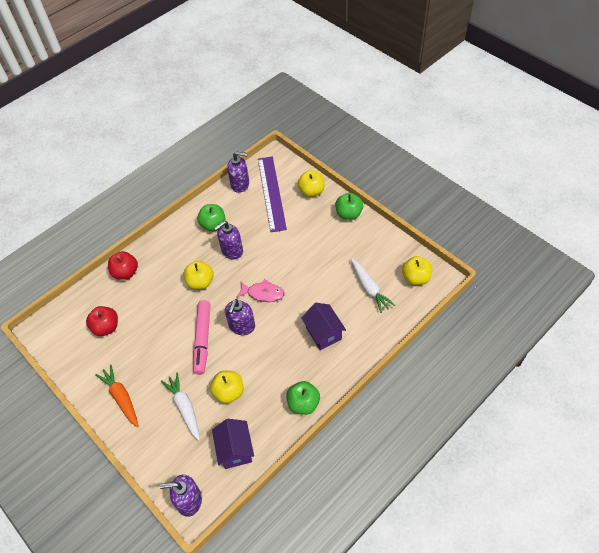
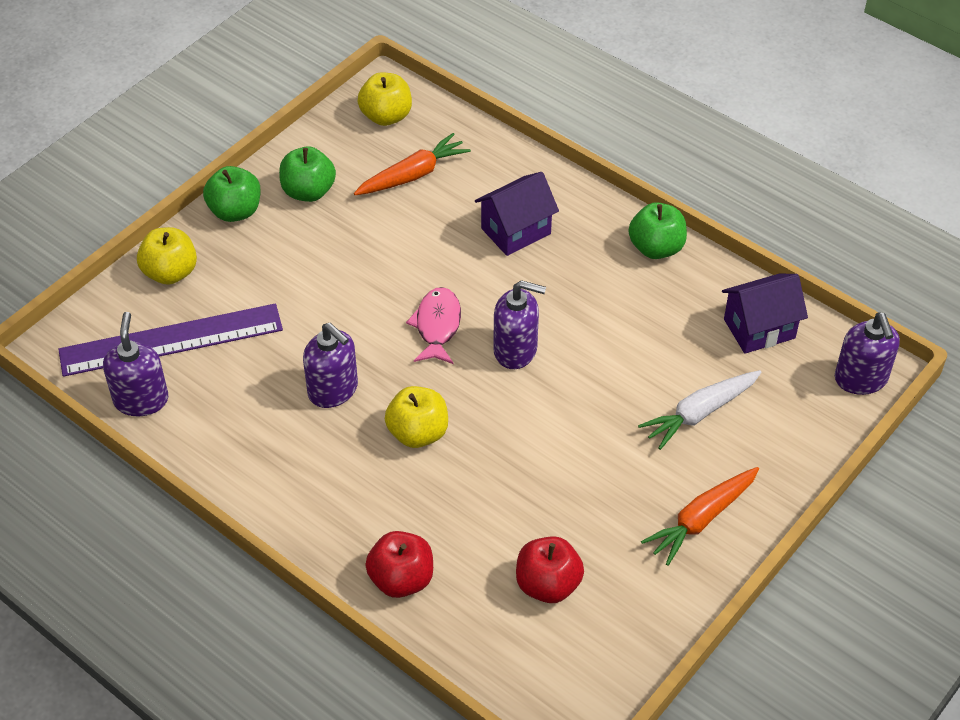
camera: 100 degrees left, 5 degrees down
(203, 339) = (553, 408): pink marker -> none
(213, 225) = (261, 434): green apple -> green apple (308, 191)
(229, 392) = (655, 352): yellow apple -> none
(369, 288) = (412, 175): white carrot -> orange carrot

